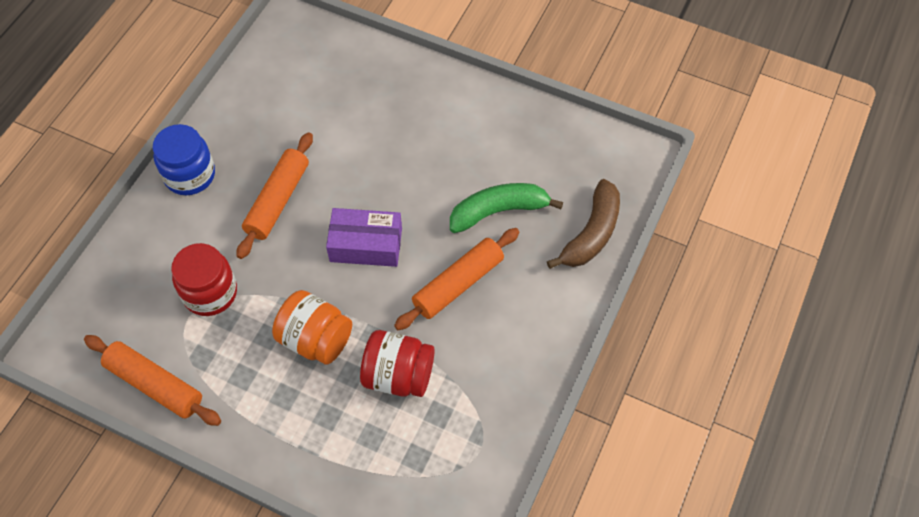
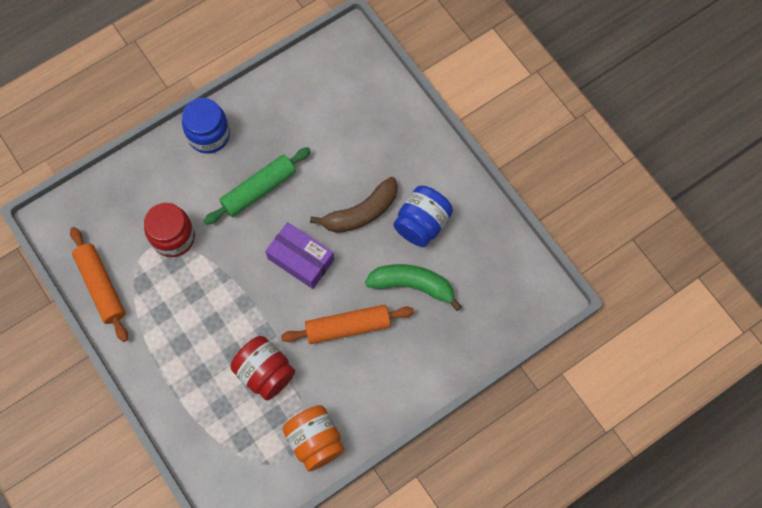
camera: 30 degrees right, 10 degrees up
(278, 200) = (259, 189): orange rolling pin -> green rolling pin
(315, 339) = (224, 313): orange jar -> orange jar (315, 441)
(470, 151) = (422, 224): none -> blue jar
(591, 233) = (470, 341): brown banana -> brown banana (361, 212)

